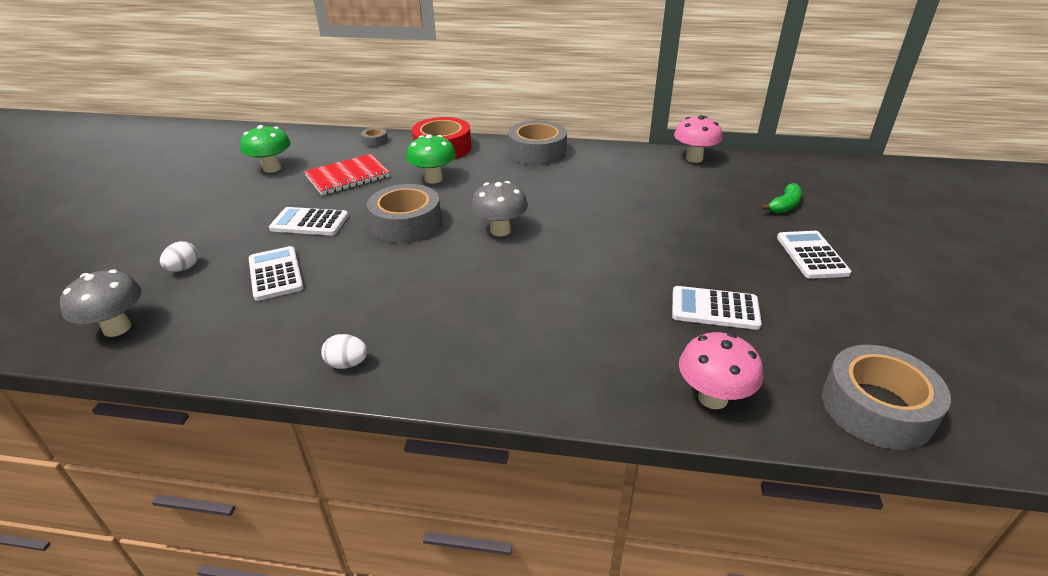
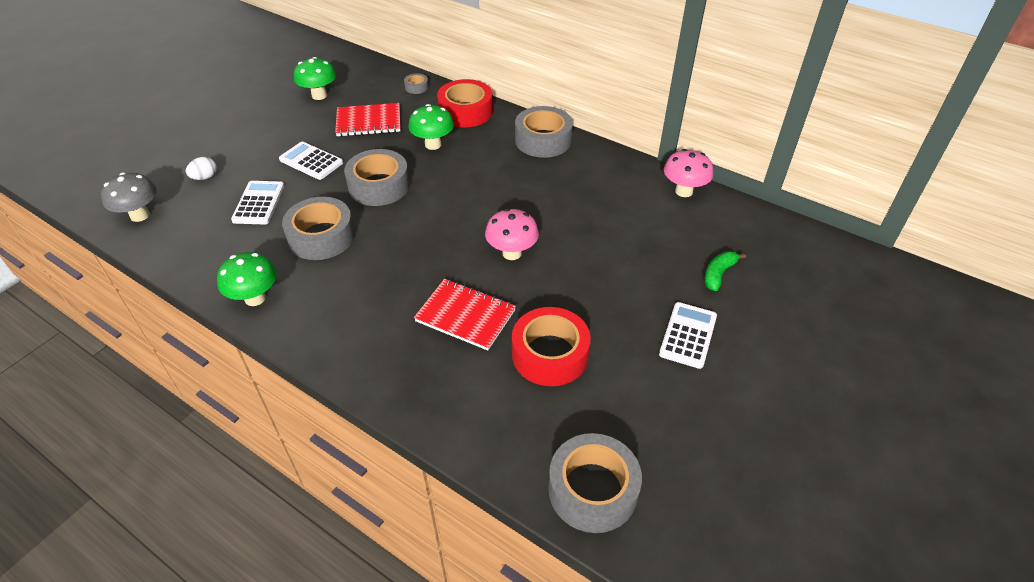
camera: 25 degrees right, 10 degrees up
(347, 364) = (255, 298): white egg -> green mushroom
(380, 283) = (321, 237): none -> grey tape
(500, 230) = (444, 217): grey mushroom -> none
(602, 304) = (465, 316): none -> red notebook
(712, 398) = (475, 428): pink mushroom -> pink mushroom (512, 253)
(714, 309) = (550, 354): white calculator -> red tape
(784, 206) = (718, 274): green banana -> green banana turned 150 degrees clockwise

